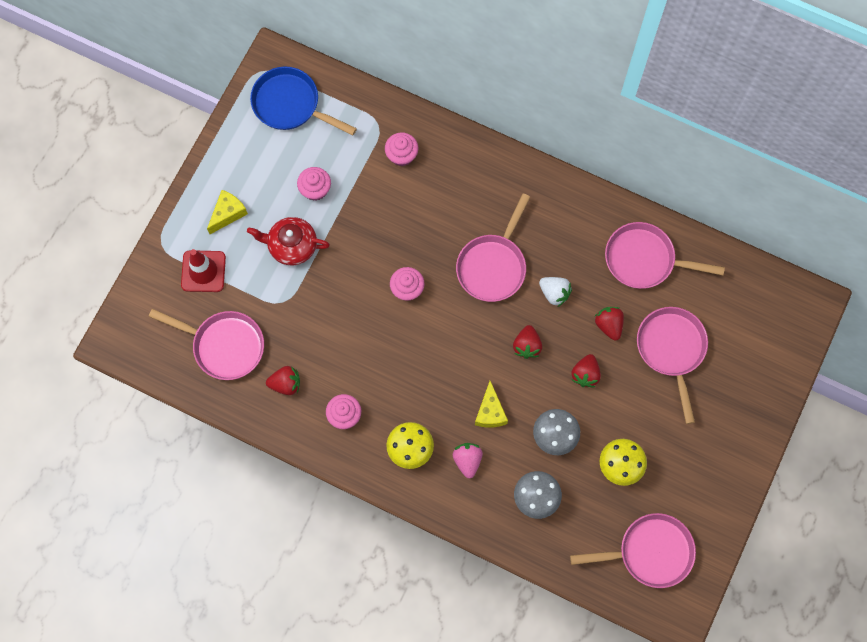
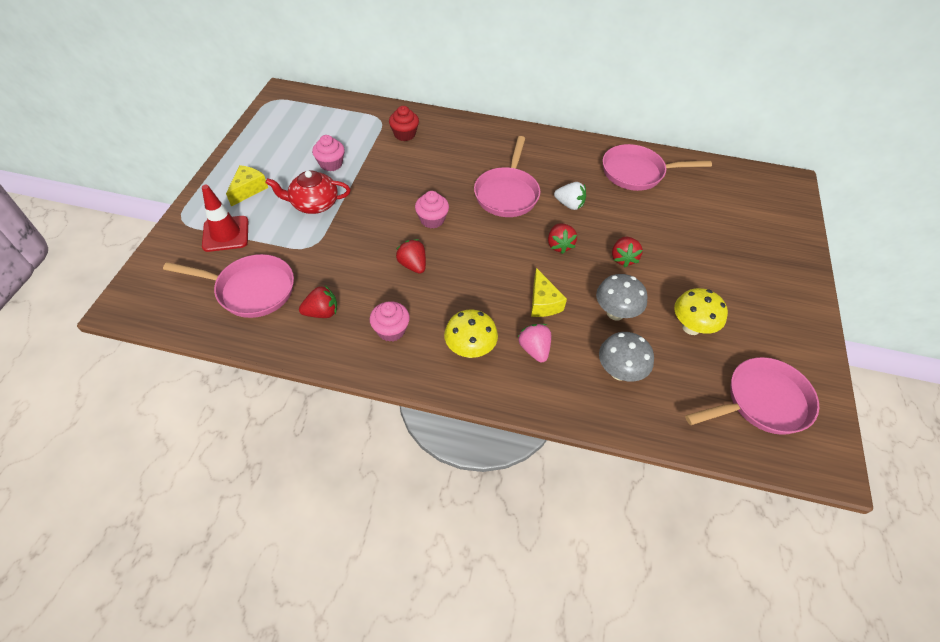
camera: 15 degrees left, 20 degrees down
(290, 105) = (301, 116): blue pan -> none
(401, 155) = (404, 134): pink cupcake -> red cupcake
(609, 325) = (627, 220): red strawberry -> red strawberry (413, 265)
(671, 350) = (692, 229): pink pan -> none

